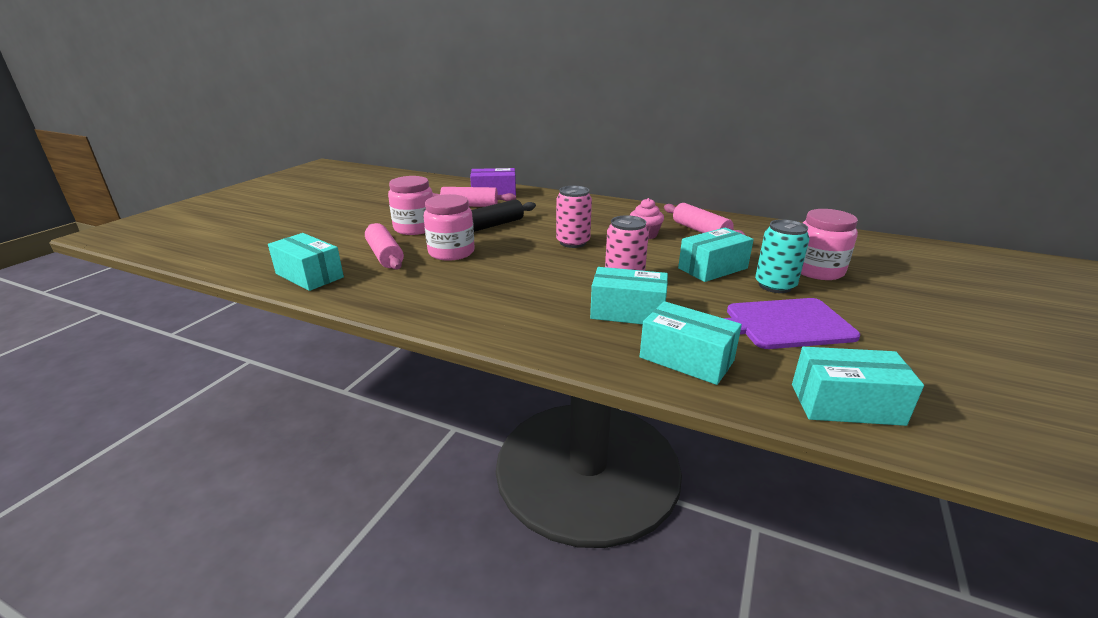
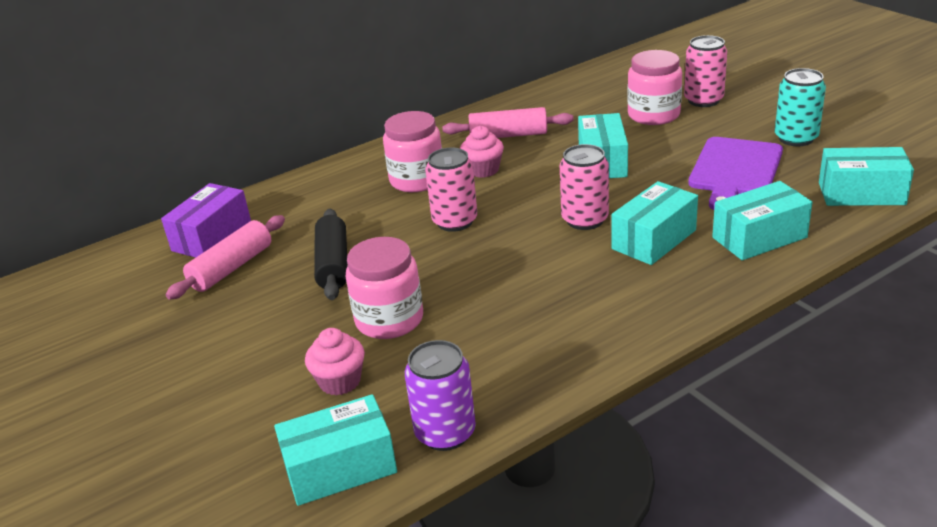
camera: 55 degrees left, 5 degrees up
(350, 295) = (445, 433): none -> purple can
(385, 255) = (340, 381): pink rolling pin -> pink cupcake
(415, 228) = (263, 336): pink jar -> pink jar (417, 180)
(775, 286) = (664, 146): turquoise can -> turquoise can (796, 138)
(846, 404) = (861, 193): turquoise box -> turquoise box turned 60 degrees clockwise
(882, 285) = (703, 100): none -> pink can

